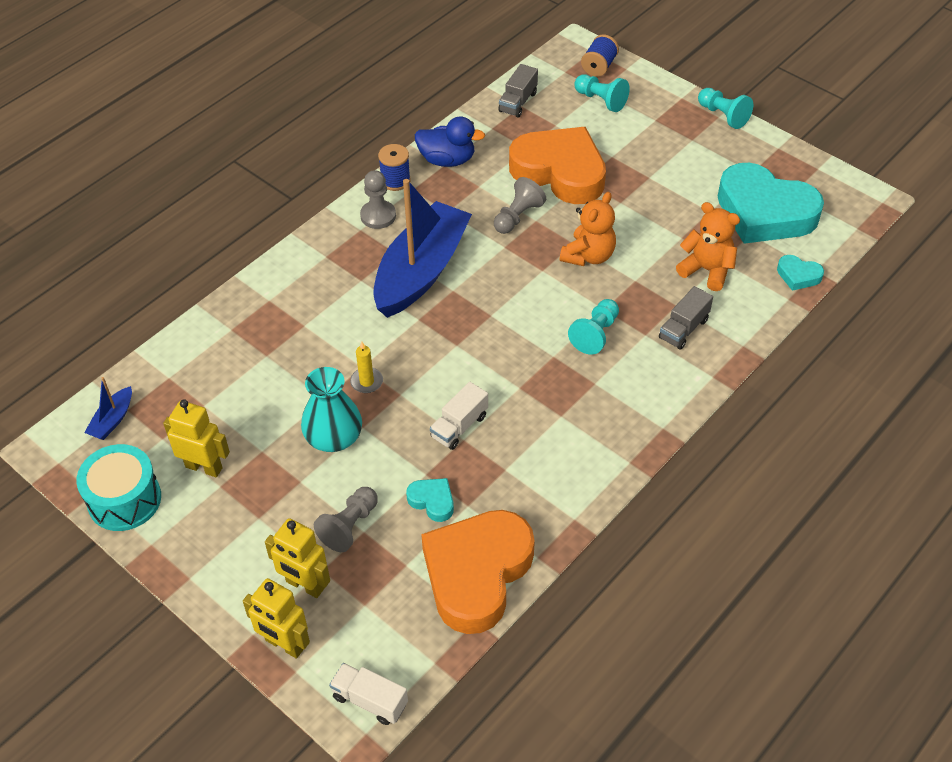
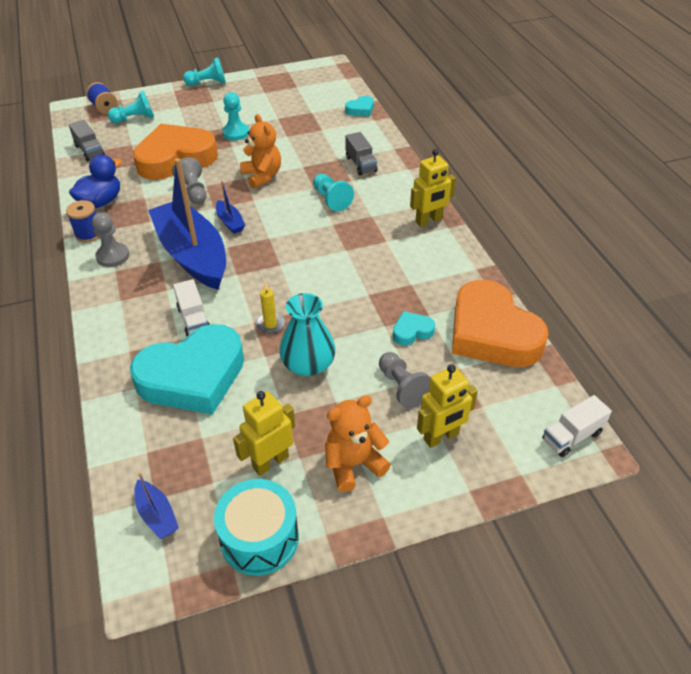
camera: 60 degrees left, 5 degrees down
(284, 644) = (491, 472): yellow robot -> yellow robot (429, 220)
(459, 426) = (355, 291): white truck -> white truck (194, 319)
(492, 272) = (230, 222): none -> blue boat
(648, 192) = (235, 133): none -> turquoise pawn
(707, 270) = (323, 137): orange teddy bear -> orange teddy bear (353, 464)
(764, 212) = (300, 100): turquoise heart -> turquoise heart (193, 376)

